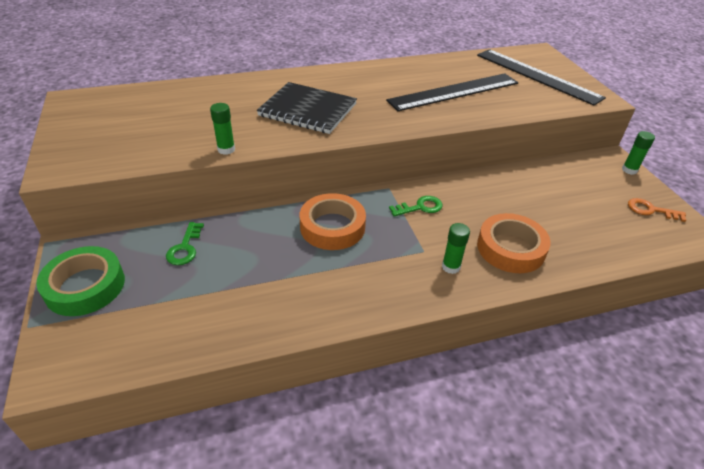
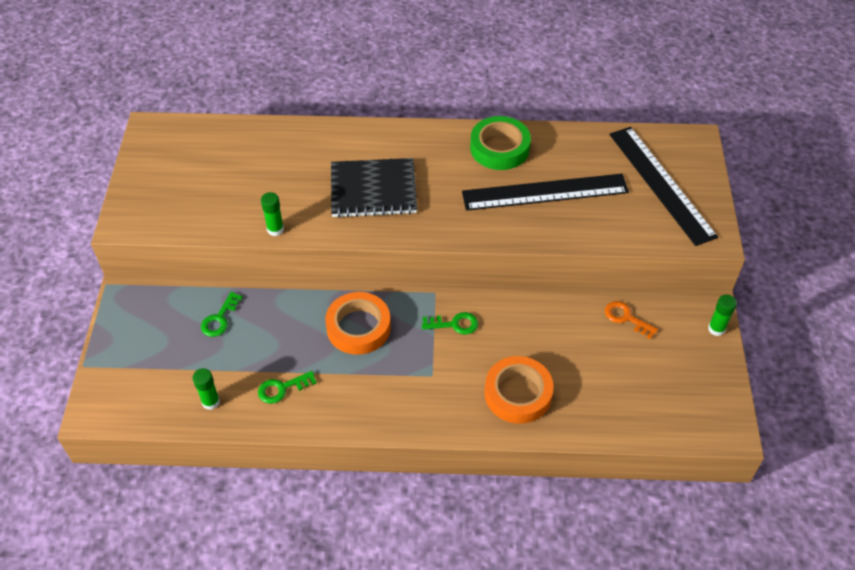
camera: 20 degrees right, 10 degrees up
(85, 286) = (131, 338): green tape -> green tape (499, 148)
(277, 296) = (282, 388): none -> green key
(308, 110) = (373, 190): black notebook -> black notebook turned 45 degrees counterclockwise
(451, 267) = (448, 399): green glue stick -> green glue stick (211, 402)
(650, 210) = (699, 386): orange key -> orange key (626, 318)

